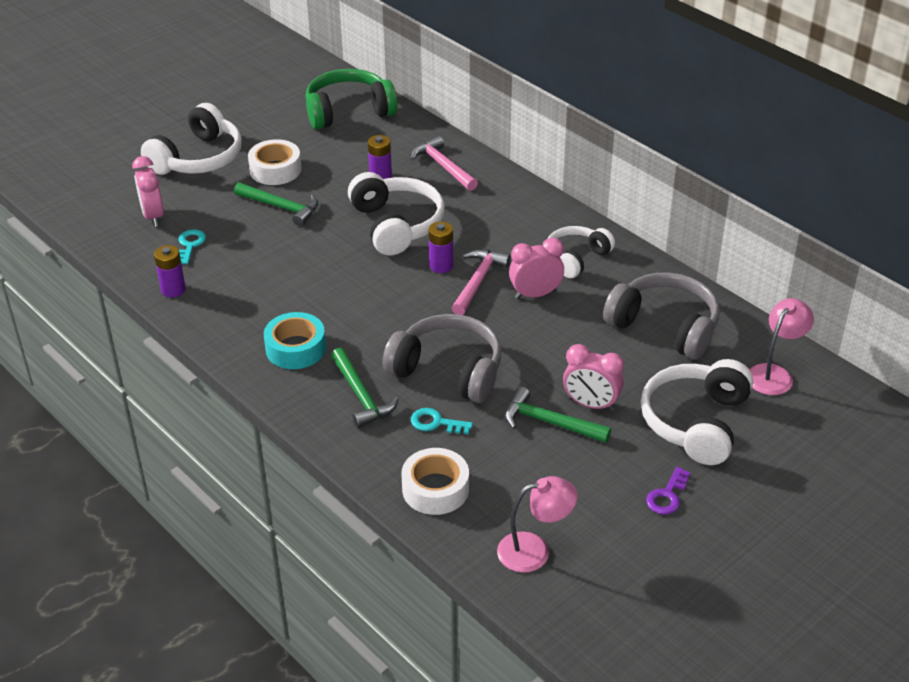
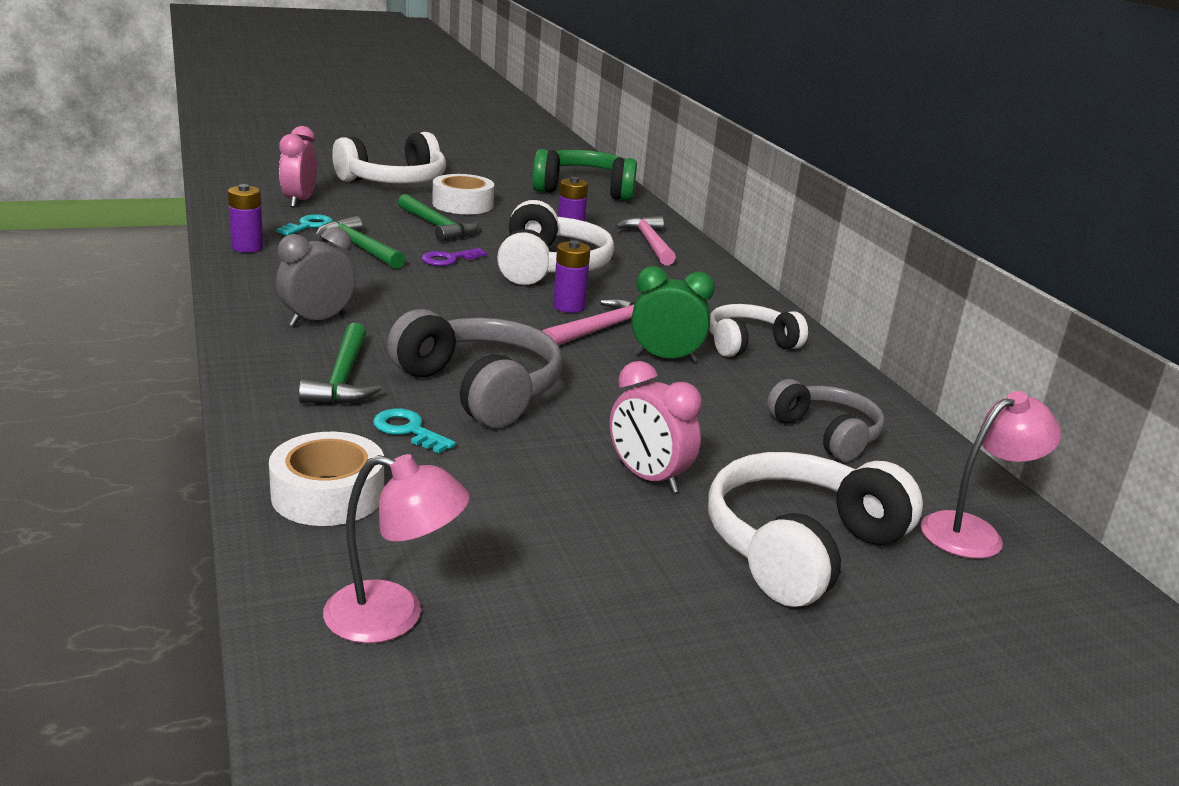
camera: 20 degrees right, 15 degrees down
(295, 348) = (317, 320): turquoise tape -> grey clock
(535, 294) = (665, 358): pink clock -> green clock
(549, 422) = (567, 478): green hammer -> green hammer (359, 248)
(665, 327) = (826, 434): grey headphones -> grey headphones, size x0.64
(667, 496) = (681, 622): purple key -> purple key (449, 259)

